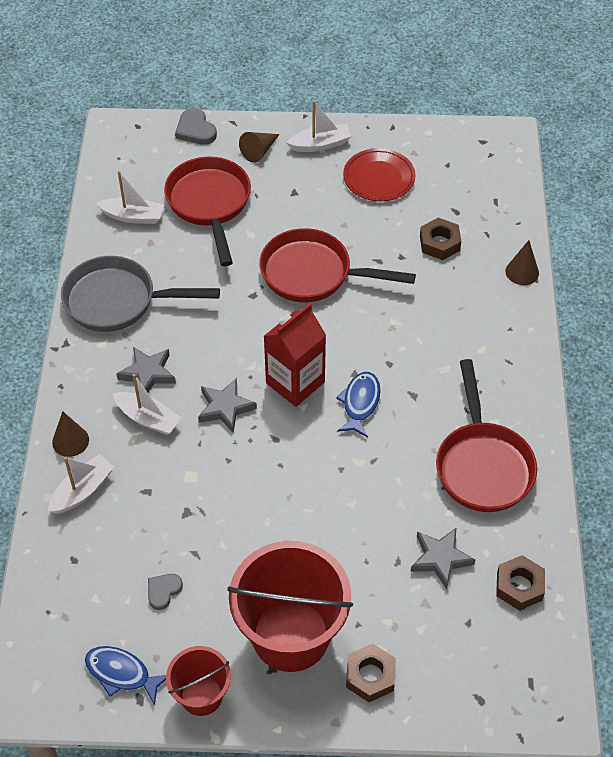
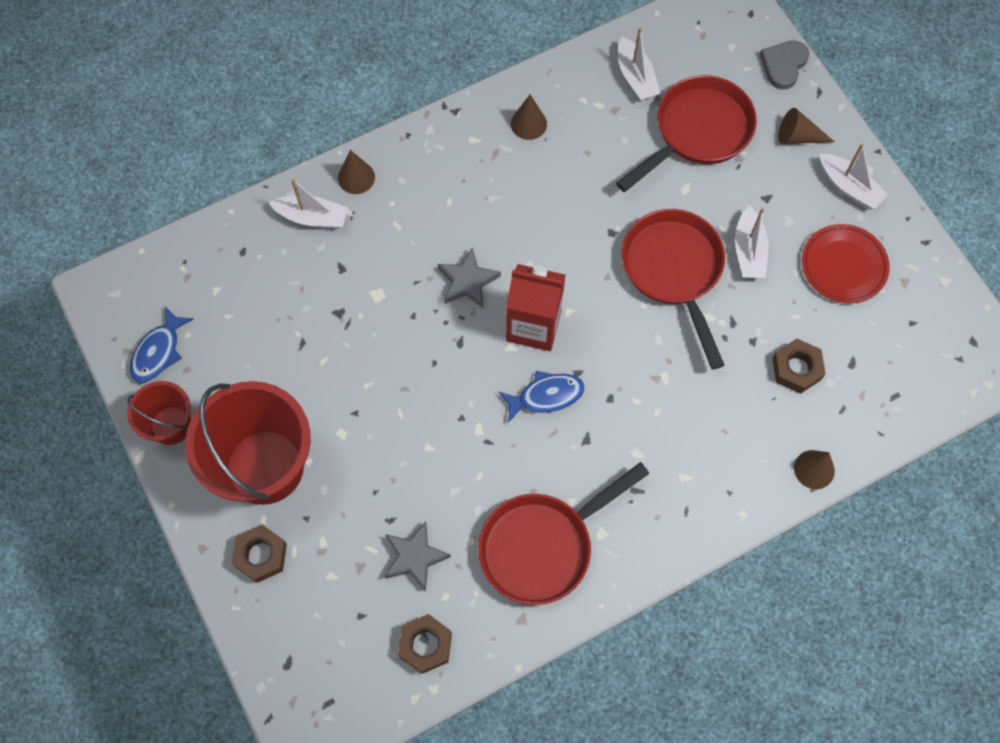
camera: 60 degrees right, 15 degrees up
(117, 301) = (528, 124): grey pan -> brown cone
(122, 673) = (158, 351): blue fish -> blue fish turned 150 degrees counterclockwise
(148, 373) = (464, 196): grey star -> none
(148, 418) = (416, 224): white boat -> white boat (749, 251)
(163, 591) = (251, 339): grey heart -> none

